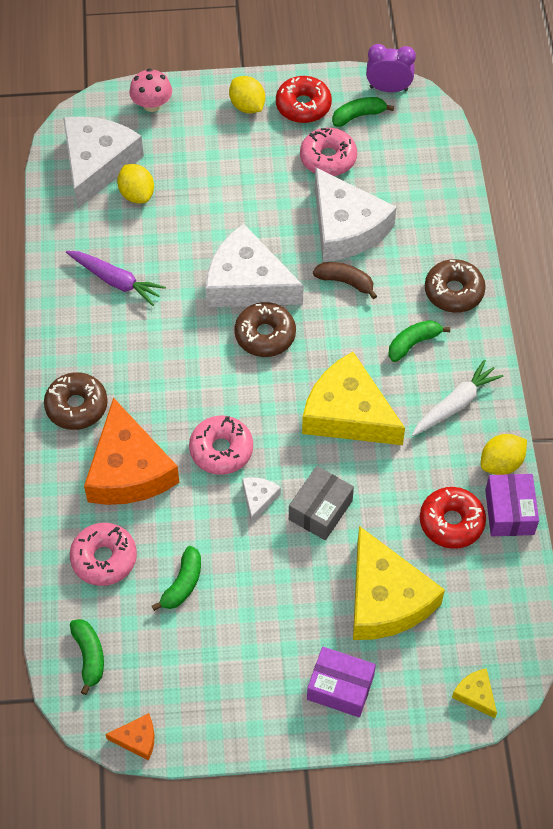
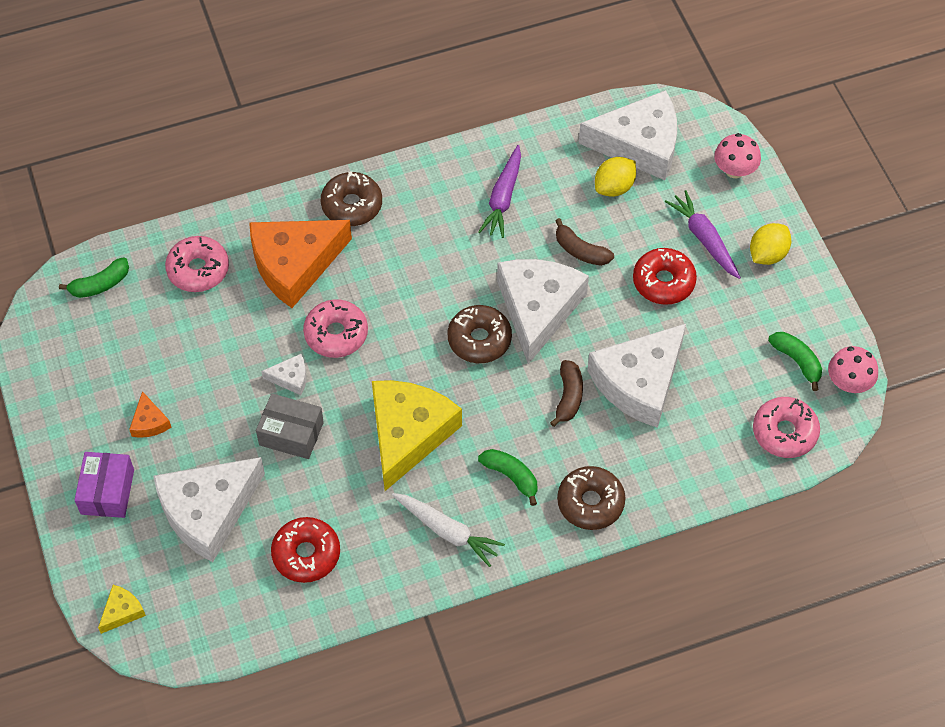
camera: 75 degrees right, 0 degrees up
(137, 739) = (29, 341): orange cheese -> orange cheese (149, 422)
(182, 584) = (186, 338): green banana -> none
(196, 236) = (580, 251): none -> brown banana
(216, 145) = (704, 239): none -> purple carrot
(303, 106) = (789, 306): red donut -> red donut (663, 282)
(328, 158) = (726, 345): pink donut -> pink donut (784, 432)
(385, 598) = (208, 511): yellow cheese -> white cheese
(388, 88) = (848, 382): purple clock -> pink mushroom
(501, 463) = (387, 588): yellow lemon -> none
(509, 512) = (331, 607): purple box -> none

